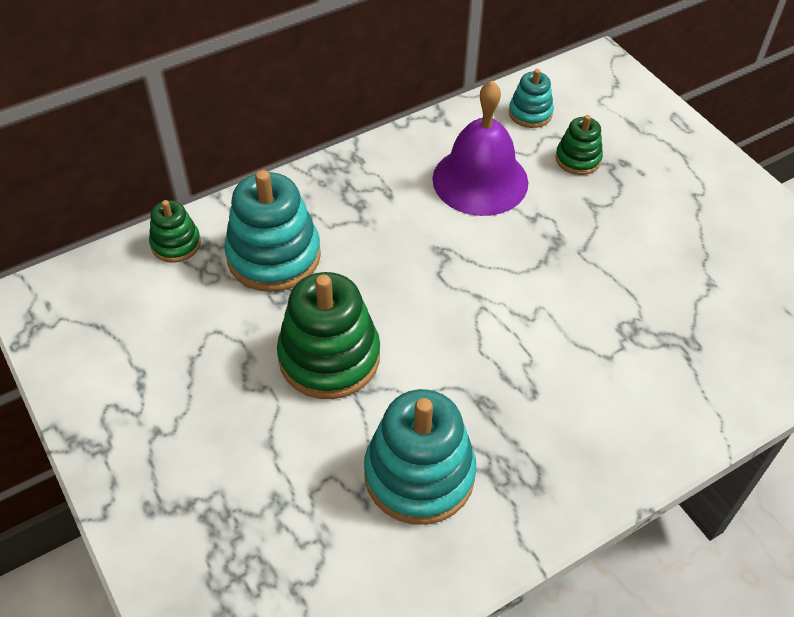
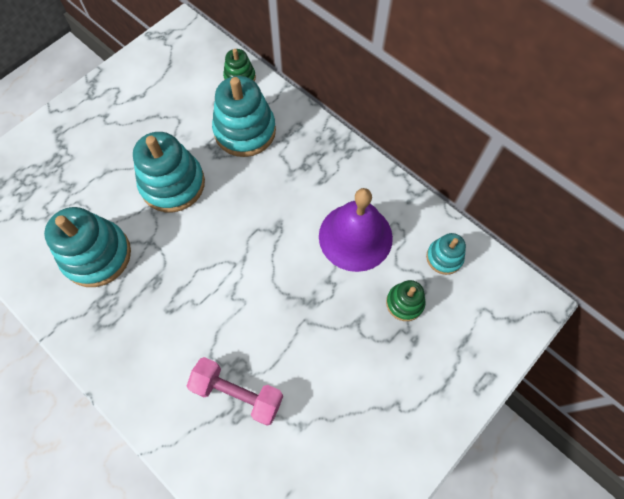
camera: 75 degrees right, 15 degrees up
(329, 357) = (172, 184): green stacking toy -> turquoise stacking toy
(663, 337) = (238, 393): none -> pink dumbbell

